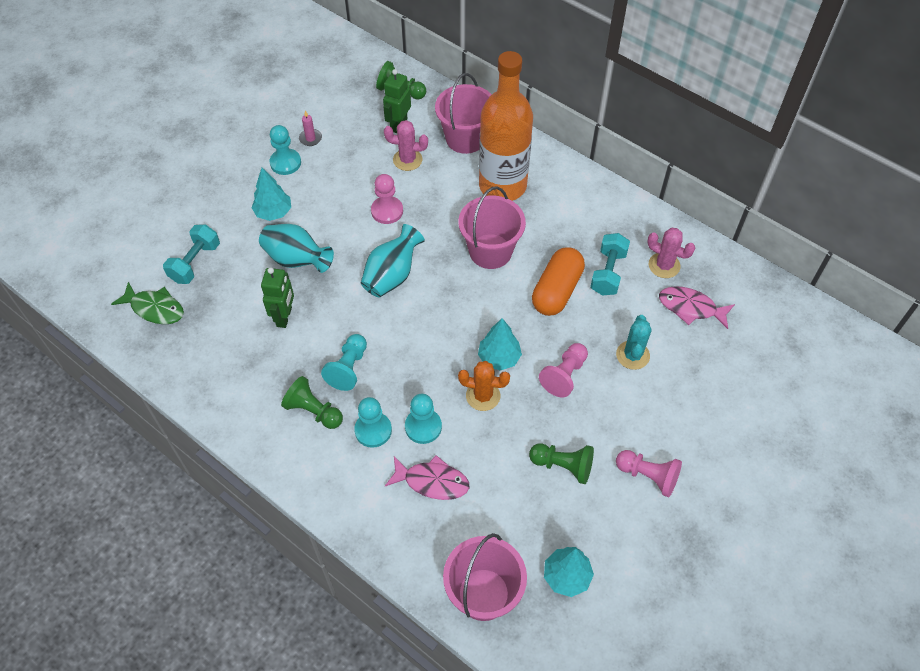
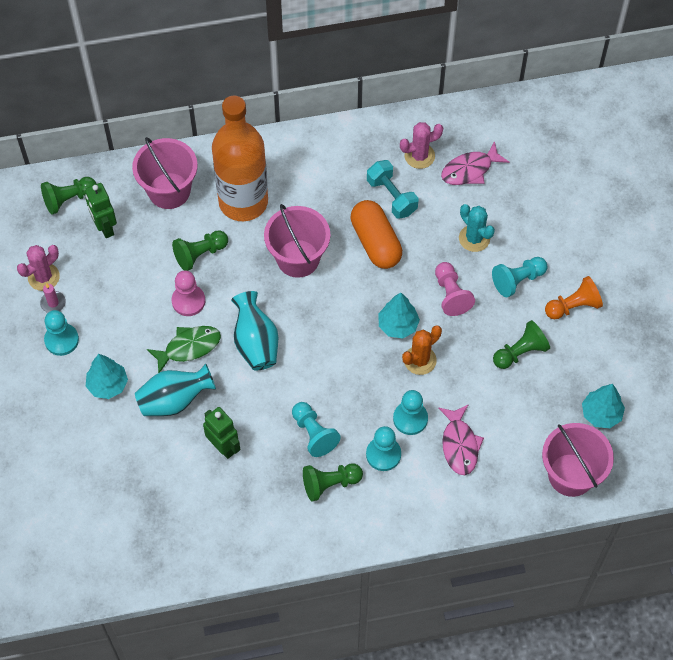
camera: 50 degrees left, 5 degrees up
(155, 308) = (124, 538): green fish -> green fish (189, 347)
(195, 263) = (104, 478): turquoise dumbbell -> none
(407, 160) = (150, 248): pink cactus -> pink cactus (43, 277)
(432, 191) = (200, 254): none -> green pawn
(432, 481) = (459, 445): pink fish -> pink fish turned 120 degrees clockwise
(628, 415) = (518, 280): none -> turquoise pawn
(648, 476) = (573, 306): pink pawn -> orange pawn

